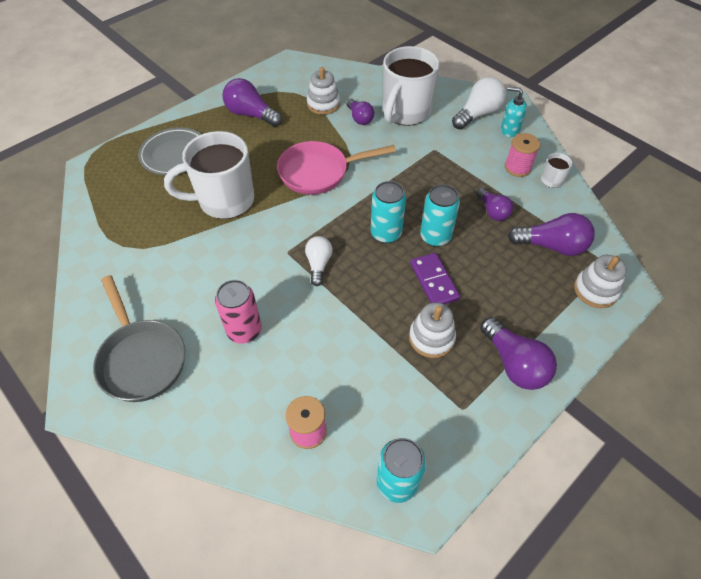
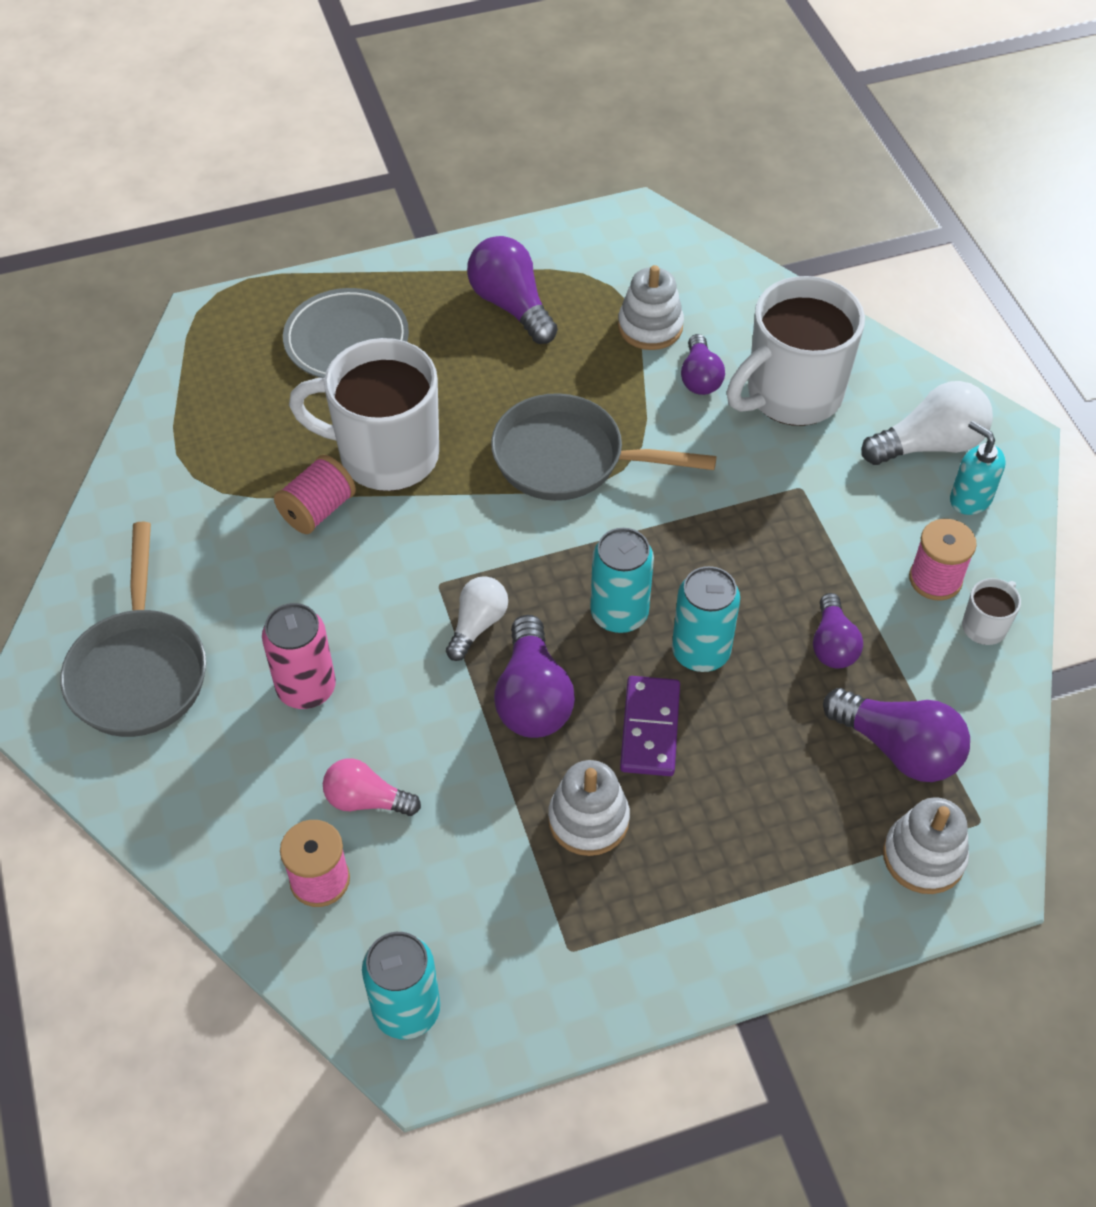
camera: 25 degrees right, 0 degrees up
(202, 239) = (318, 510): none -> pink spool
(310, 376) = (366, 800): none -> pink light bulb
(319, 172) = (568, 459): pink pan -> grey pan
(514, 363) = (697, 917): purple light bulb -> purple light bulb (532, 697)

